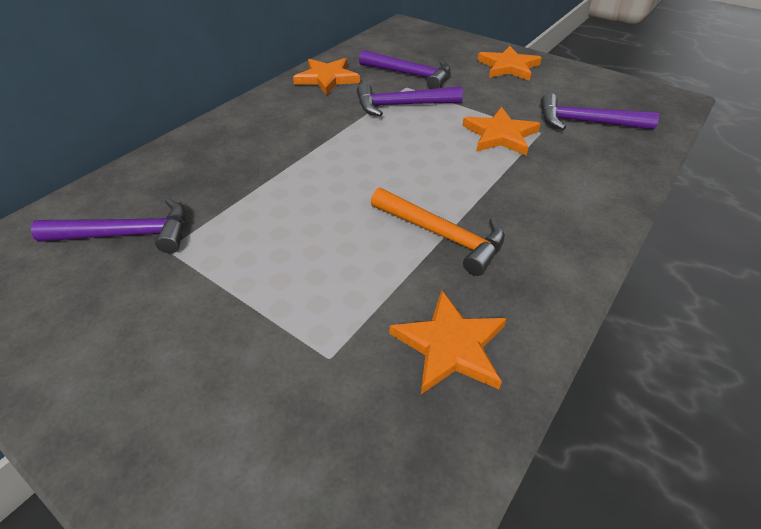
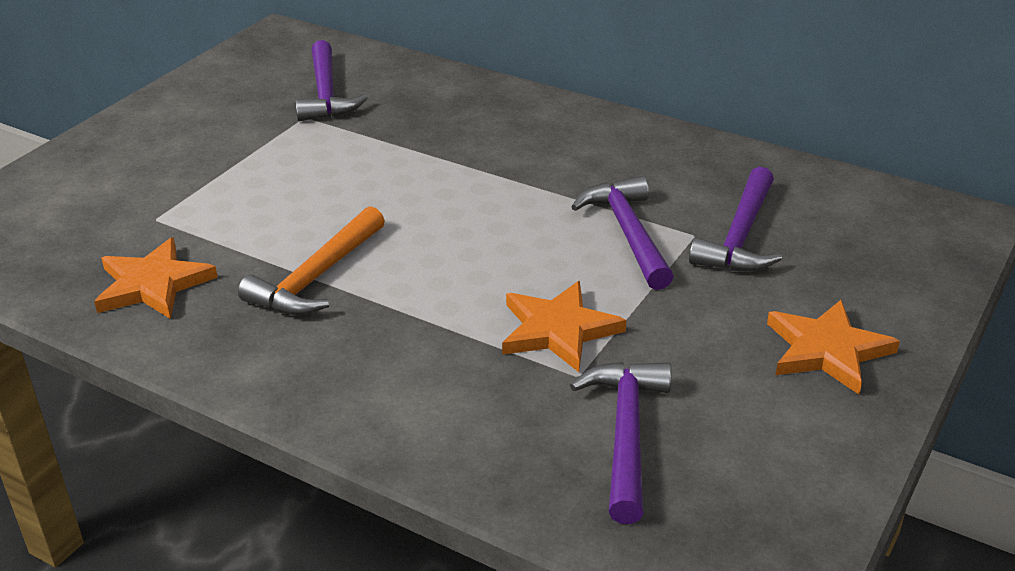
camera: 85 degrees right, 10 degrees down
(327, 78) = (693, 161): orange star -> none

